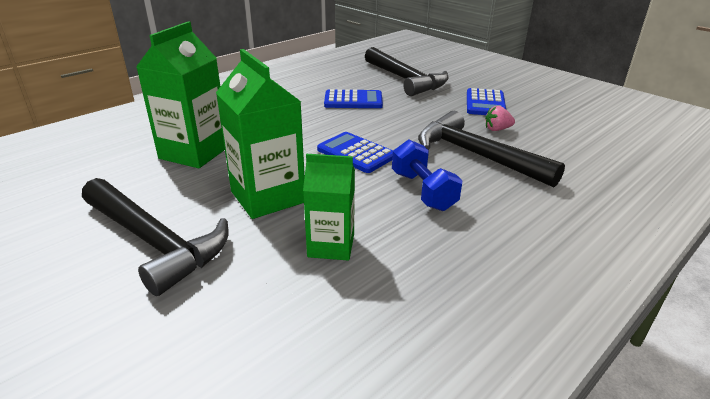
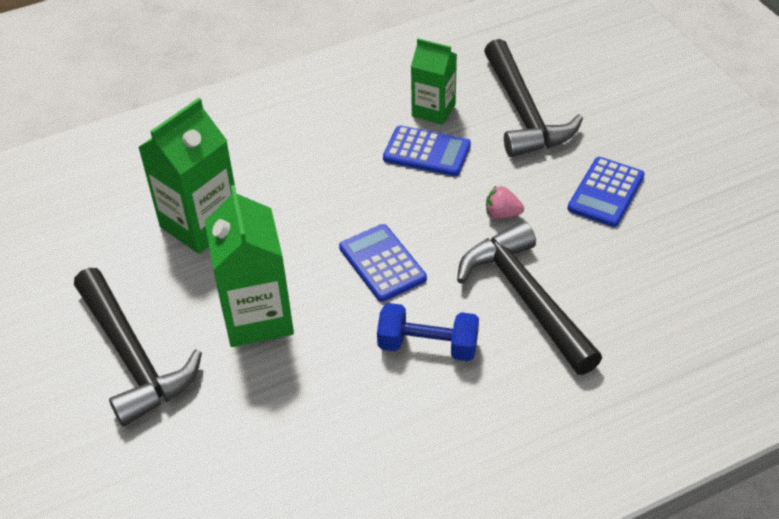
camera: 20 degrees right, 15 degrees up
(331, 245) = (295, 402): green carton -> green carton (433, 110)
(423, 191) = (428, 346): blue dumbbell -> blue dumbbell turned 75 degrees counterclockwise
(497, 129) = (585, 253): pink strawberry -> pink strawberry (502, 214)

